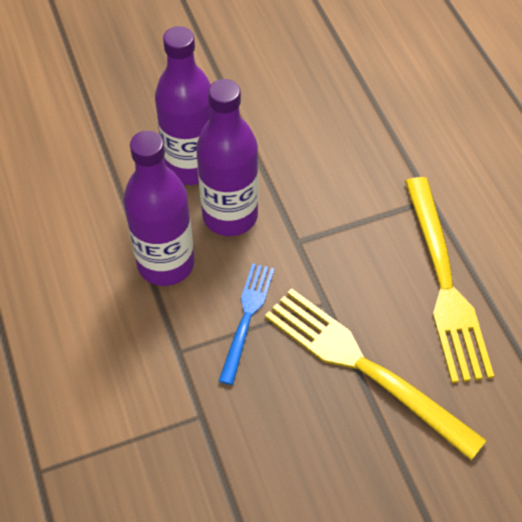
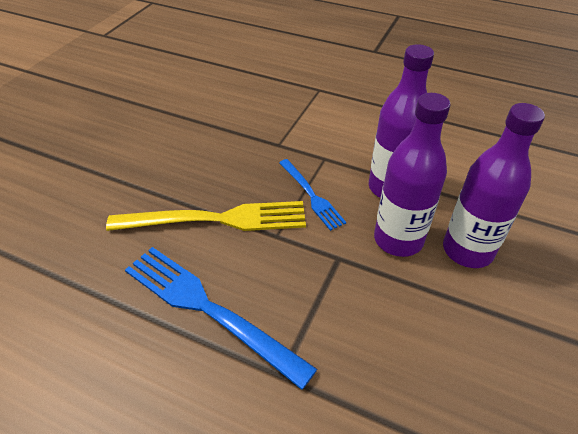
camera: 135 degrees right, 10 degrees down
(444, 284) = (208, 309): yellow fork -> blue fork

